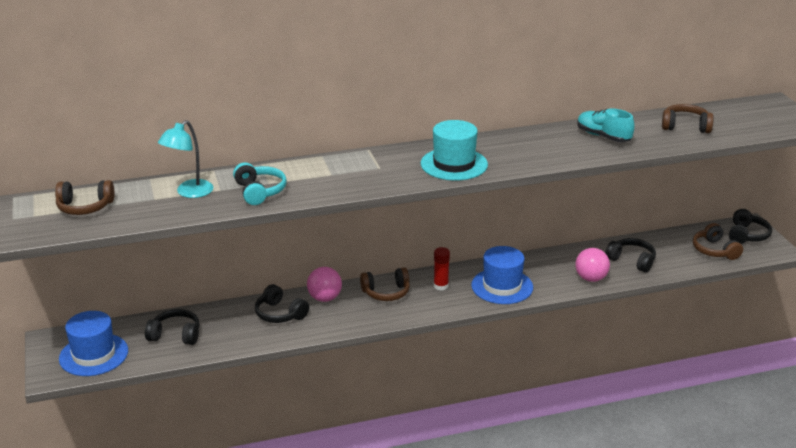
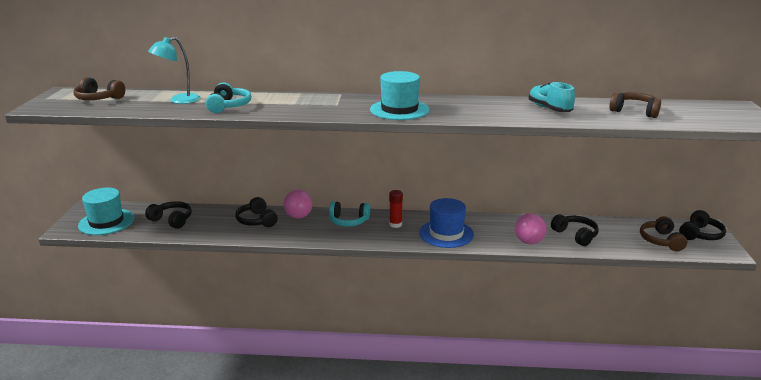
camera: 20 degrees right, 5 degrees down
(94, 355) = (106, 222): blue hat -> turquoise hat
(386, 292) = (348, 221): brown headphones -> turquoise headphones

